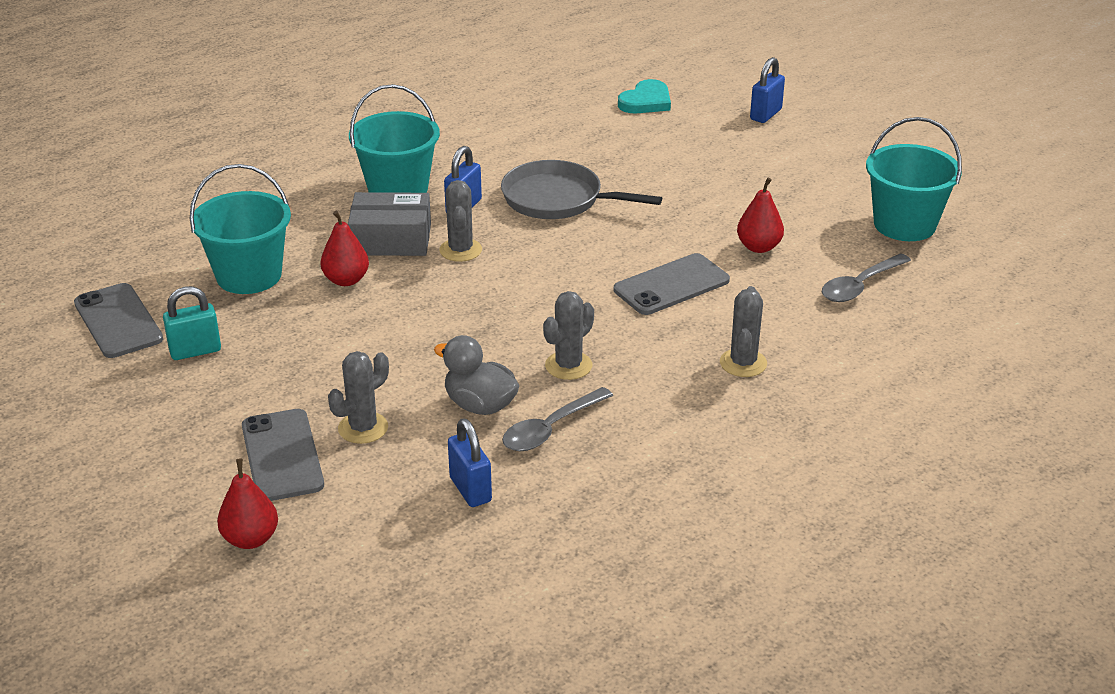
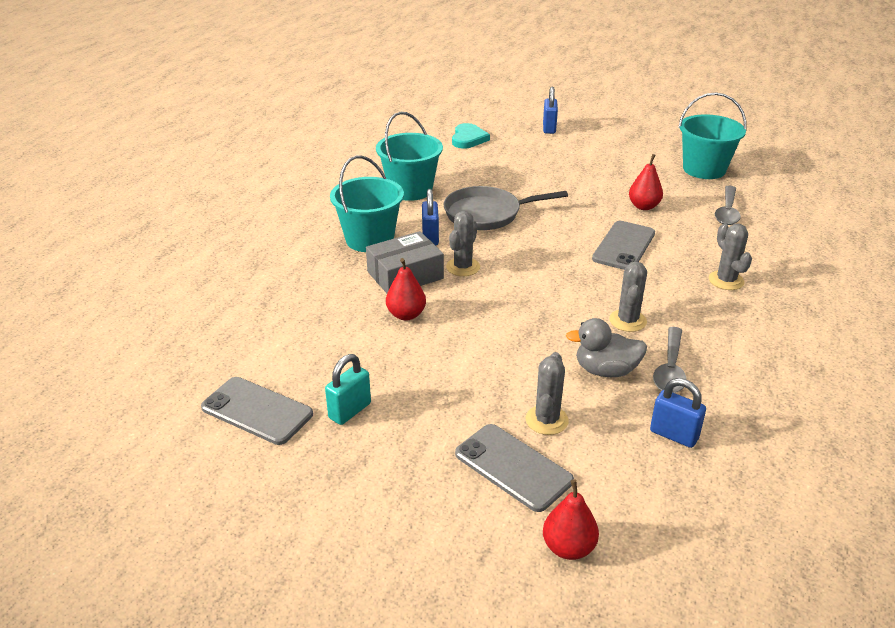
camera: 30 degrees left, 0 degrees up
(249, 275) = (327, 336): turquoise bucket -> turquoise bucket (410, 190)
(460, 250) = (463, 267): grey cactus -> grey cactus turned 60 degrees clockwise

